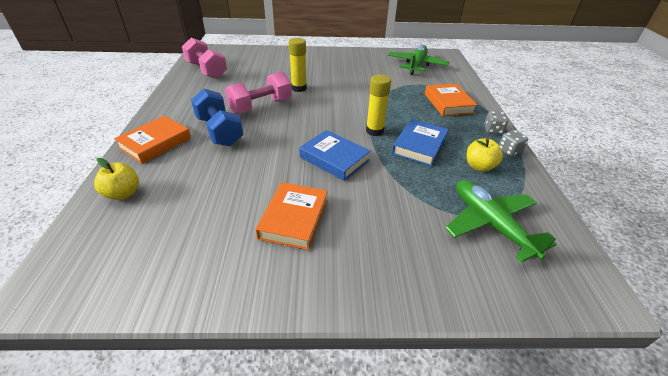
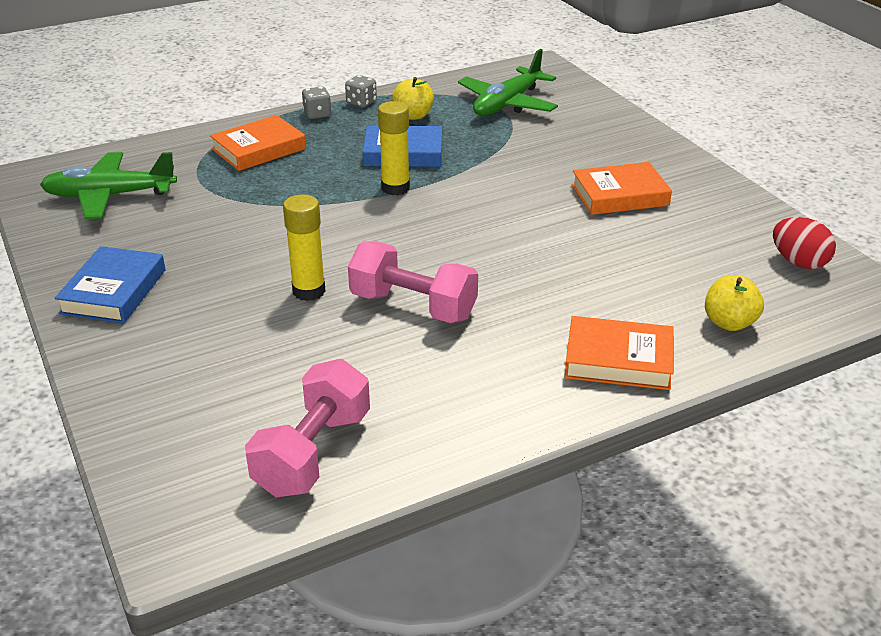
camera: 115 degrees left, 5 degrees down
(118, 270) = (798, 262): none -> red egg
(219, 131) = (526, 314): blue dumbbell -> none
(334, 158) = (491, 200): blue book -> blue book (113, 291)

